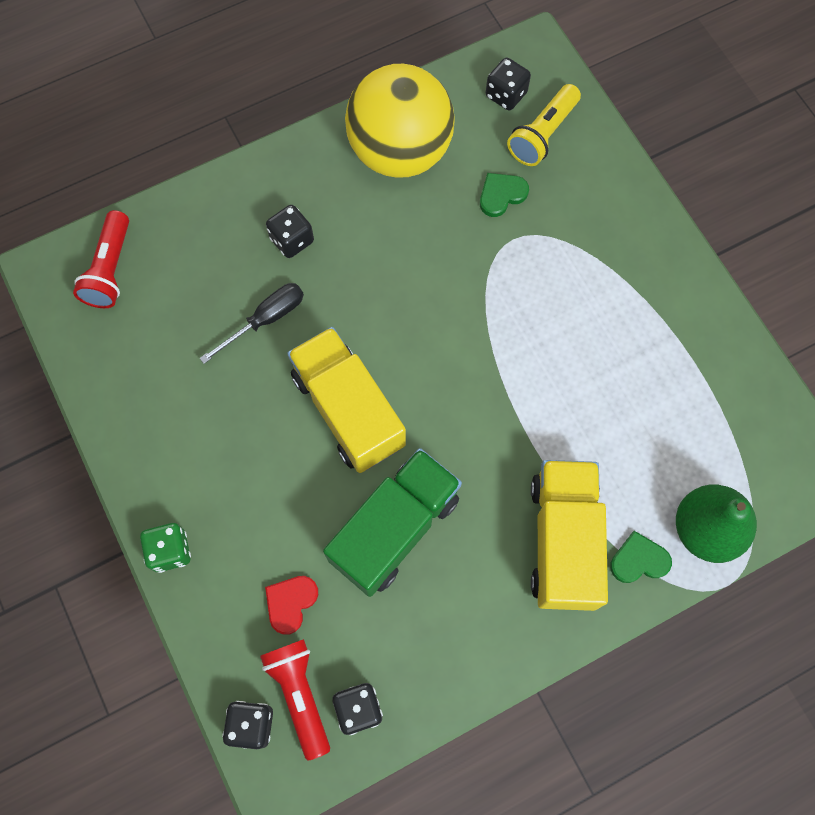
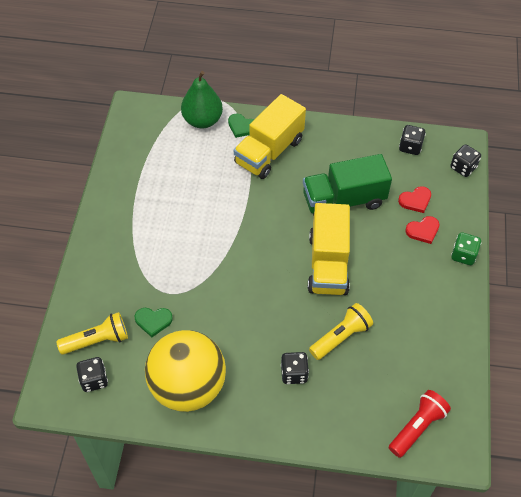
camera: 145 degrees left, 15 degrees down
(250, 554) = (423, 230): none -> red heart
(265, 320) = (341, 337): black screwdriver -> yellow flashlight
(300, 694) = (433, 166): red flashlight -> none

